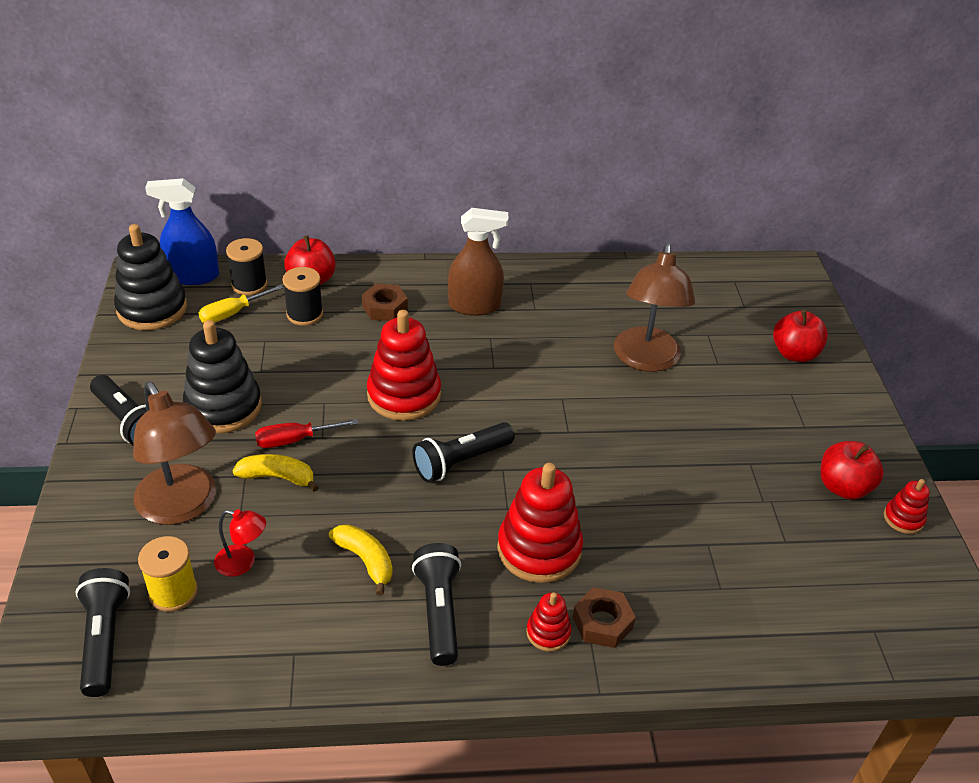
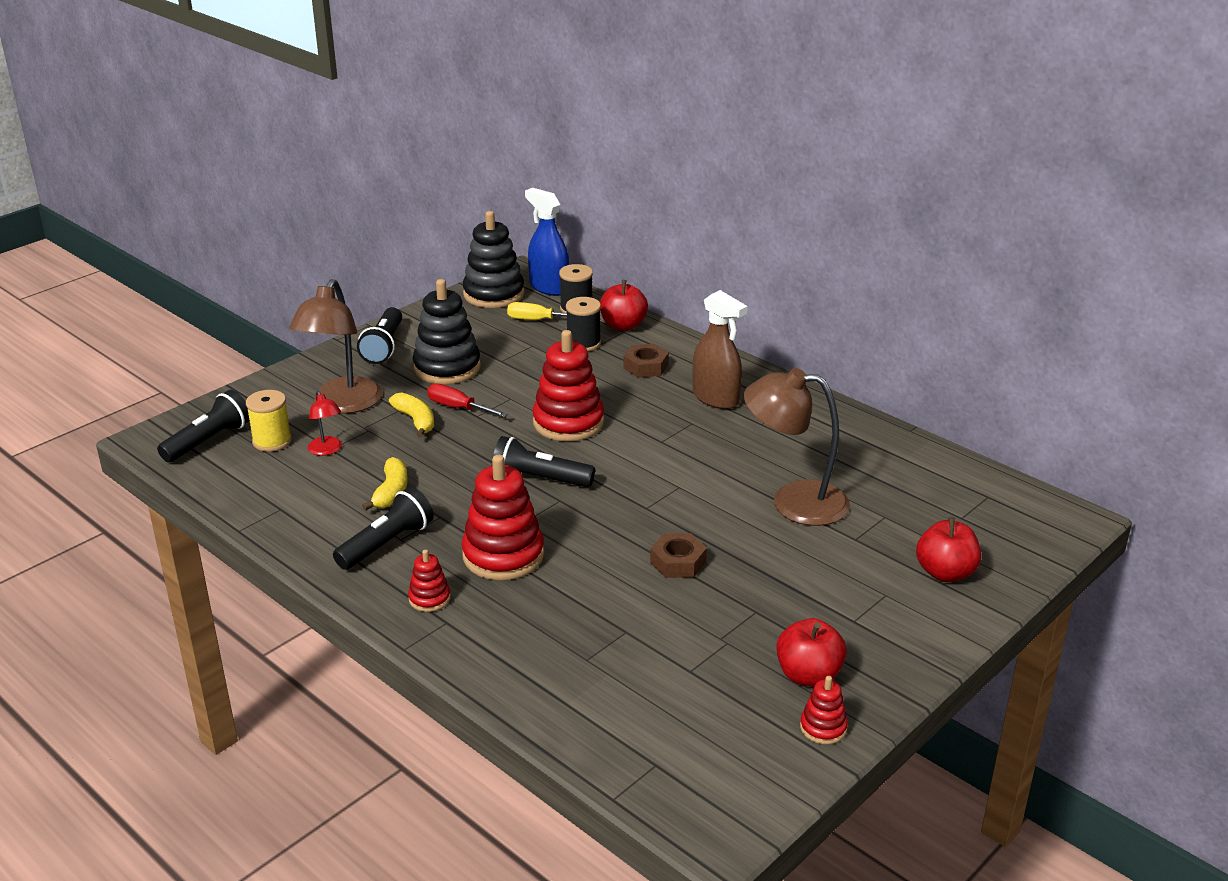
camera: 50 degrees right, 10 degrees down
(602, 622) = (471, 618): brown nut -> brown nut (678, 562)
(646, 360) = (793, 502): brown lamp -> brown lamp turned 45 degrees clockwise

